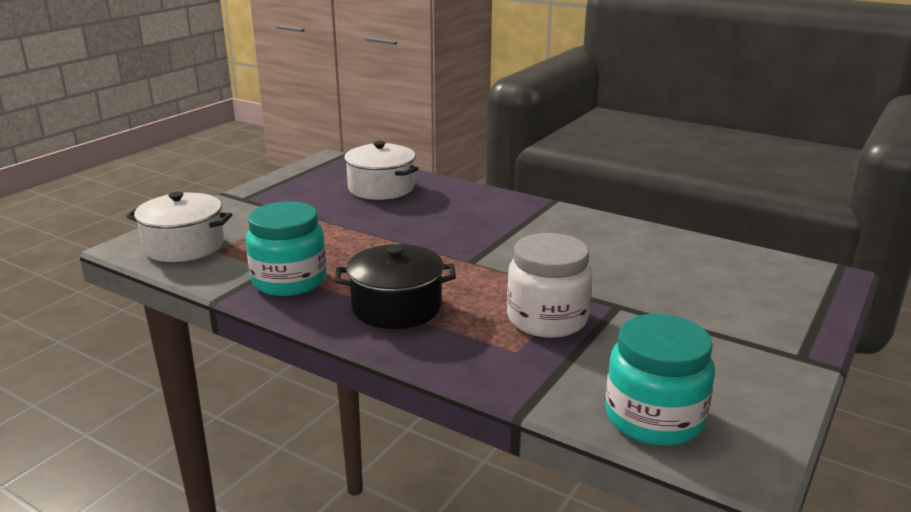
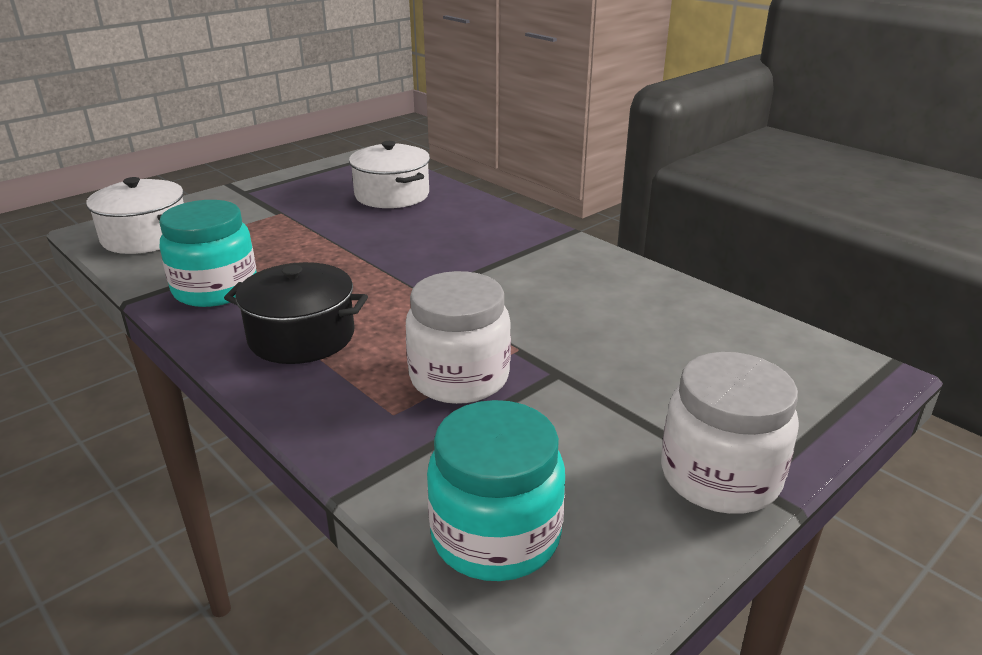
camera: 15 degrees right, 5 degrees up
(777, 356) = (719, 476): none -> white jar

